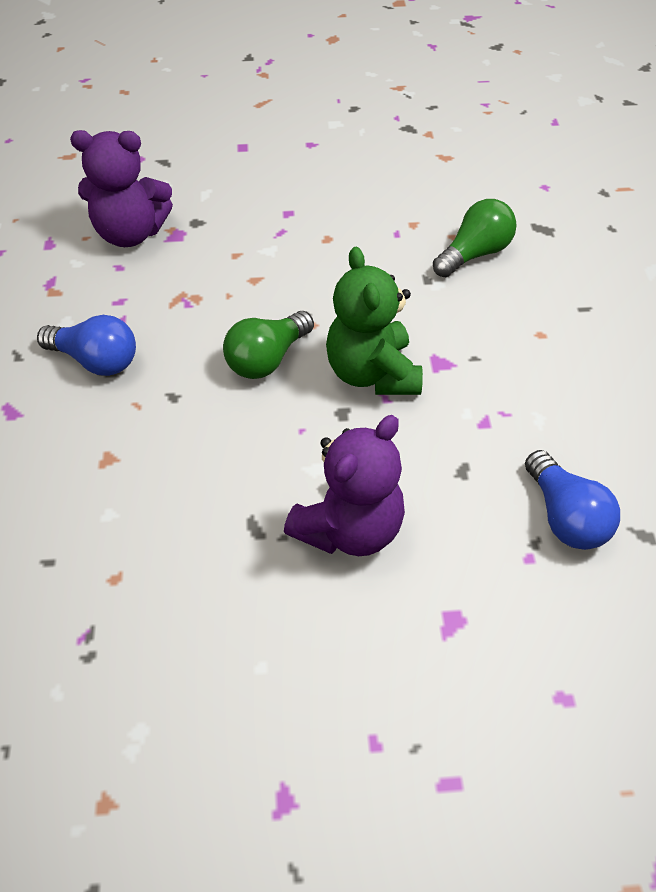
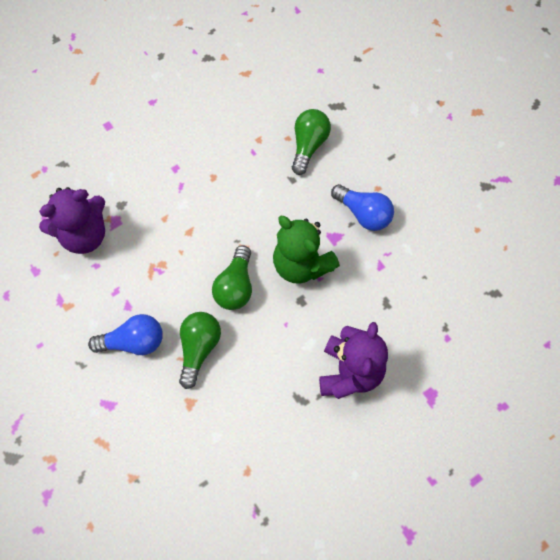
camera: 30 degrees left, 15 degrees up
(168, 404) = (199, 349): none -> green light bulb
(565, 517) = (452, 303): blue light bulb -> blue light bulb (363, 214)

